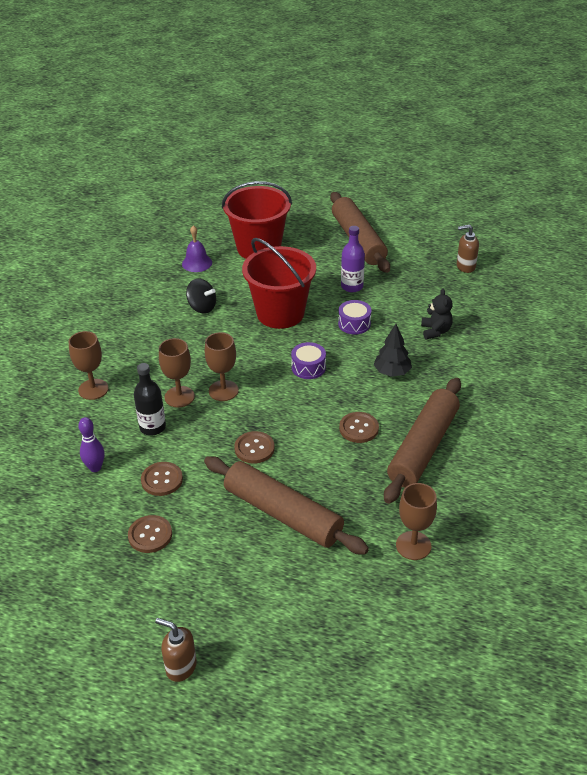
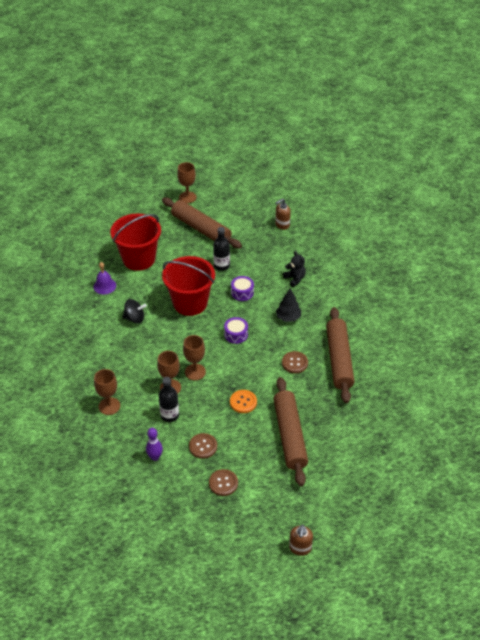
camera: 30 degrees left, 5 degrees up
(181, 667) = (300, 548): brown soap dispenser -> brown soap dispenser turned 75 degrees counterclockwise
(254, 448) = (243, 402): brown button -> orange button
(282, 514) = (289, 435): brown rolling pin -> brown rolling pin turned 75 degrees clockwise
(352, 286) = (221, 266): purple bottle -> black bottle
(413, 545) = (373, 421): brown goblet -> brown goblet (187, 197)

